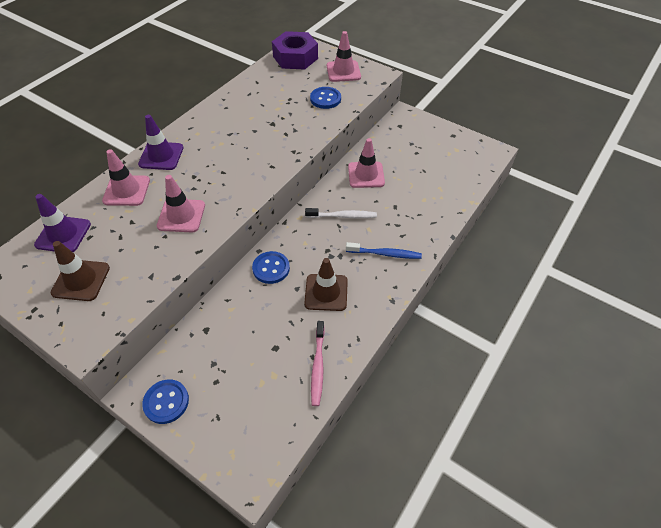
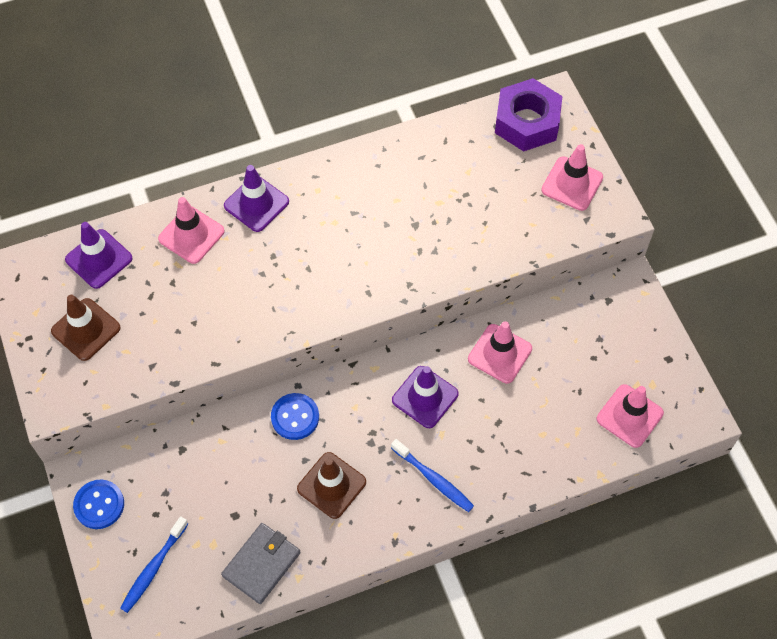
camera: 35 degrees right, 10 degrees up
(181, 216) = (226, 305): pink traffic cone -> pink traffic cone (629, 416)
(241, 419) = (153, 568): none -> blue toothbrush
(318, 366) = (261, 564): pink toothbrush -> grey wallet
(325, 99) = (510, 220): blue button -> none
(342, 216) = (425, 397): white toothbrush -> purple traffic cone

